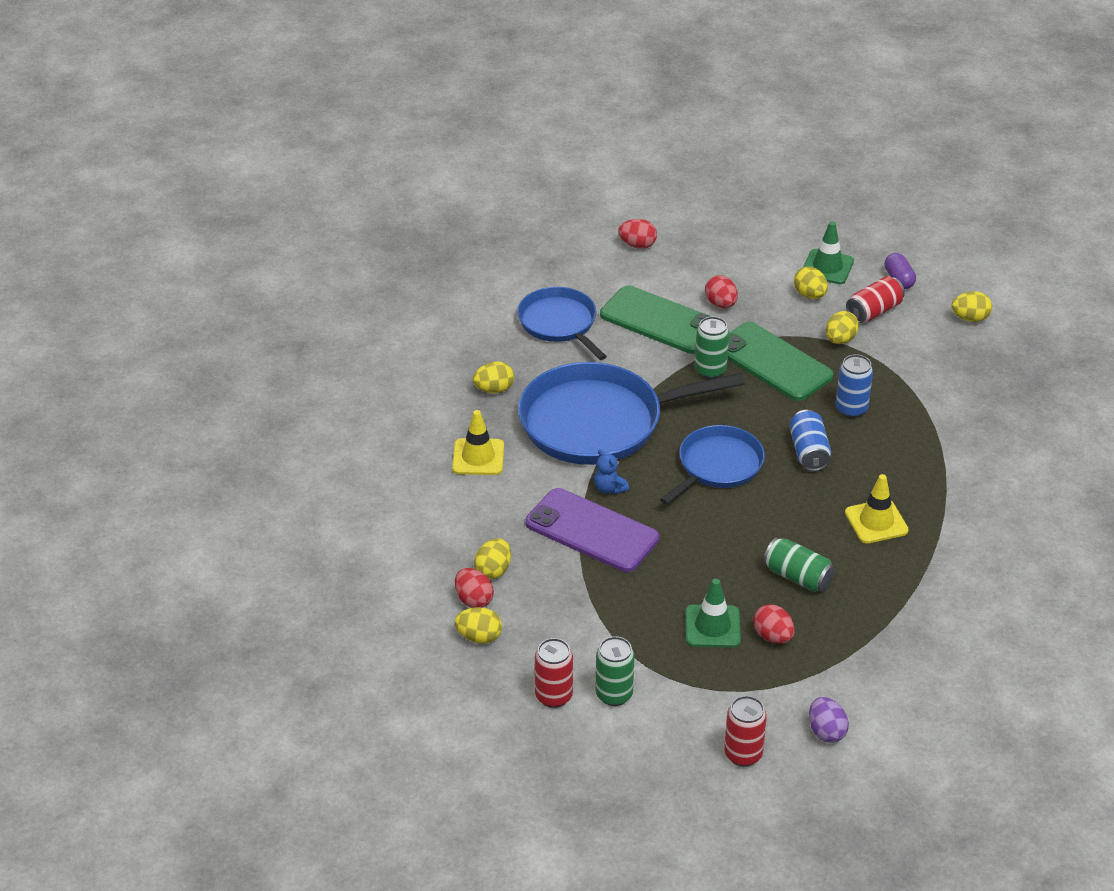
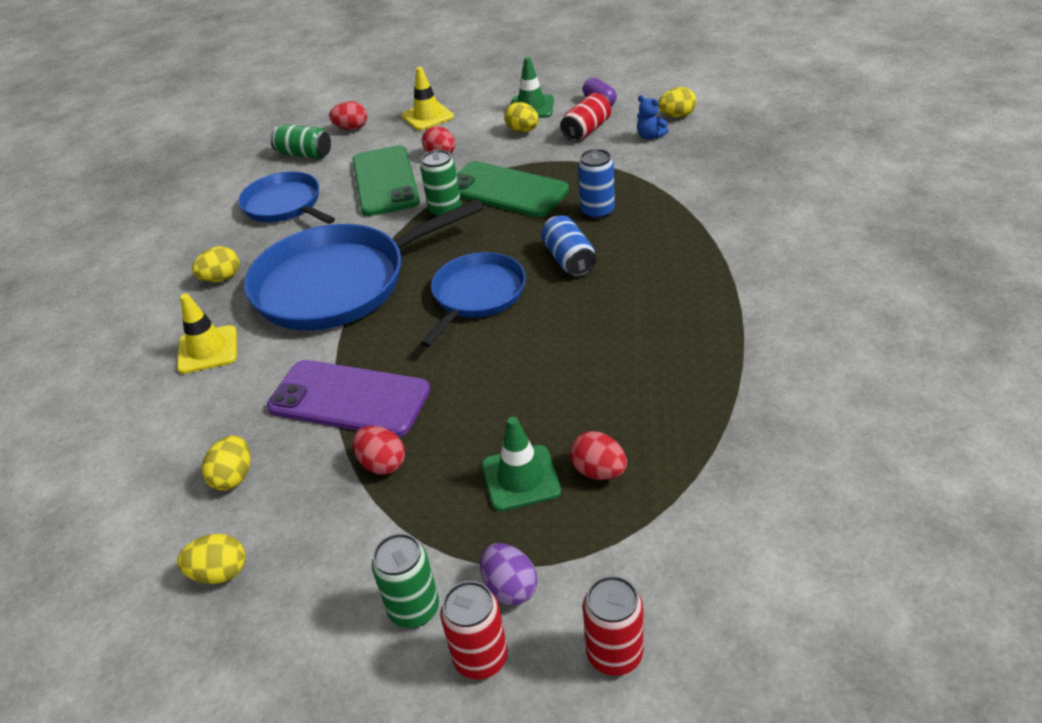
camera: 10 degrees left, 0 degrees up
(474, 600) = (210, 522): red egg -> red egg (382, 464)
(553, 696) = (331, 635): red can -> red can (481, 658)
(609, 488) = (362, 347): blue teddy bear -> blue teddy bear (650, 136)
(660, 321) = (385, 181): green phone -> green phone turned 60 degrees clockwise
(797, 577) = (603, 391): green can -> green can (304, 154)
(826, 732) = (714, 586): purple egg -> purple egg (510, 588)
(840, 340) = (564, 158): yellow egg -> none
(876, 522) = (667, 310): yellow traffic cone -> yellow traffic cone (427, 116)

